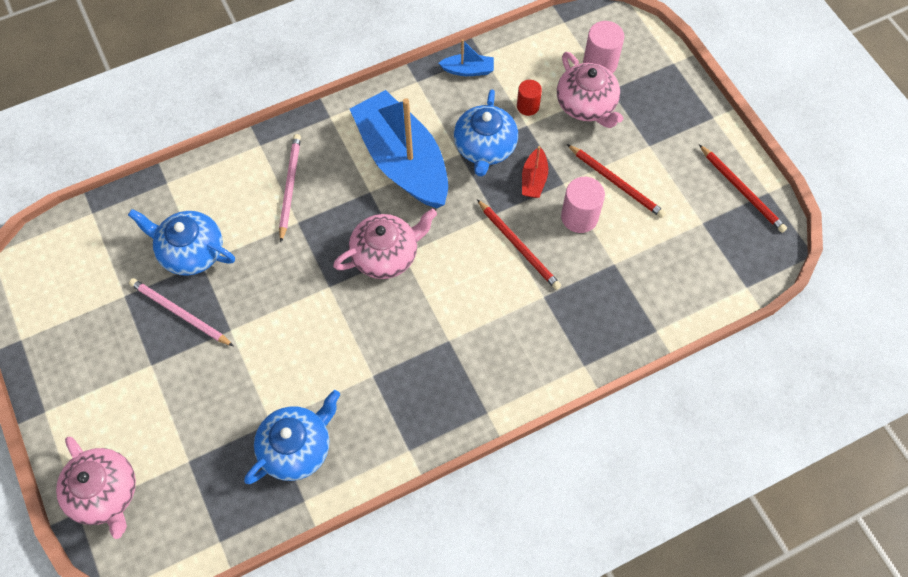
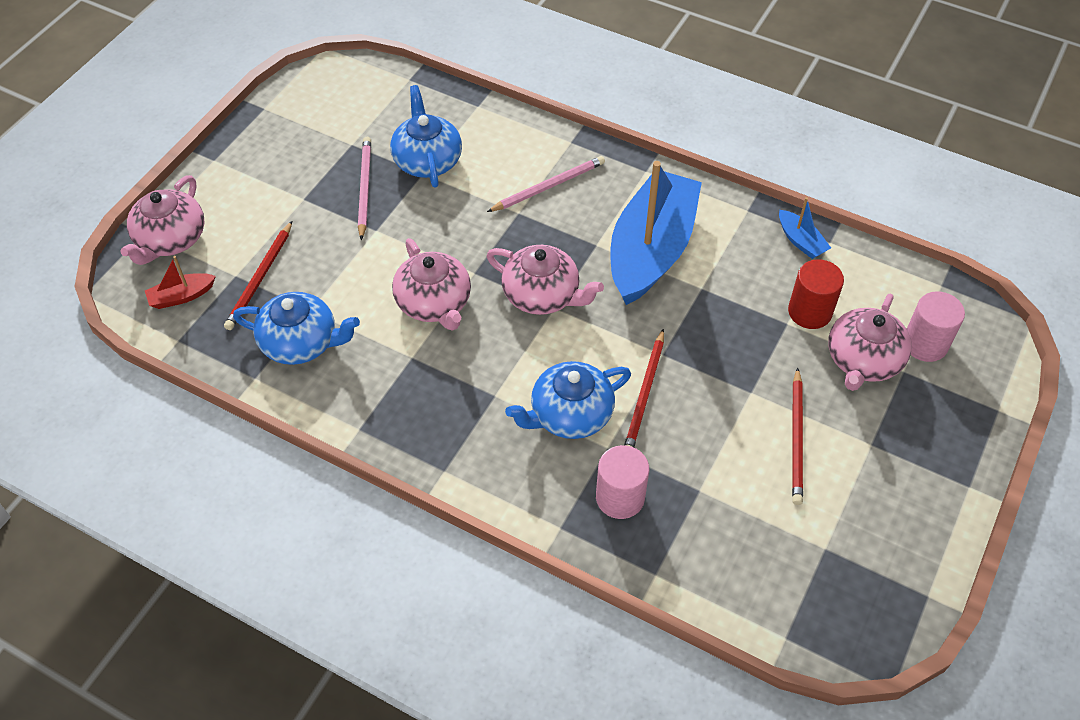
camera: 55 degrees right, 10 degrees down
(335, 331) = (434, 303): none -> pink teapot
(485, 148) = (727, 304): blue teapot -> blue teapot (570, 414)
(528, 106) = (809, 312): red cylinder -> red cylinder, size x1.55
(534, 179) = (731, 364): red boat -> red boat (181, 296)
(579, 217) = (725, 428): pink cylinder -> pink cylinder (620, 497)
(742, 190) = (904, 566): red pencil -> red pencil (260, 278)

